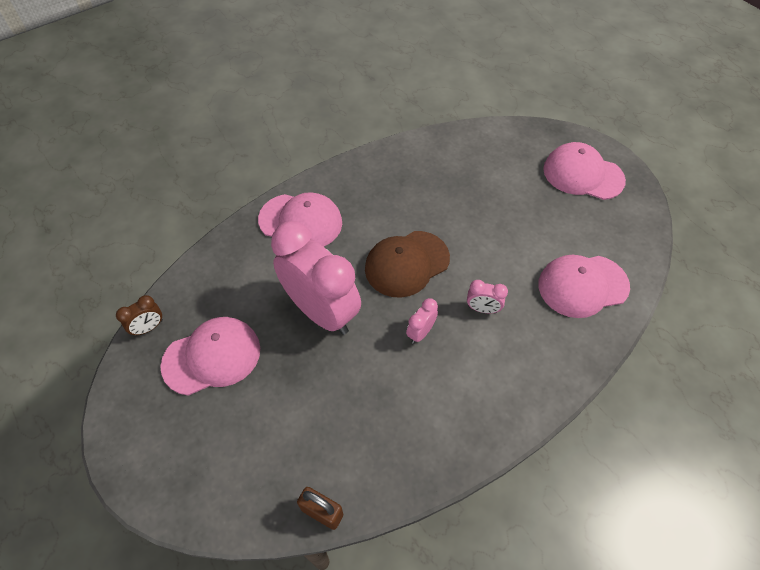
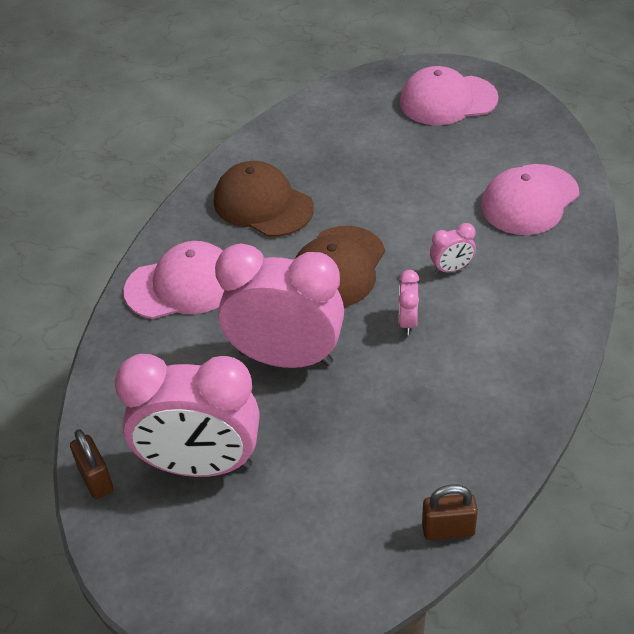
camera: 30 degrees left, 10 degrees down
(148, 328) = (96, 479): brown clock -> brown padlock
(212, 357) = (200, 465): pink cap -> pink clock
(395, 190) = (263, 204): none -> brown cap

